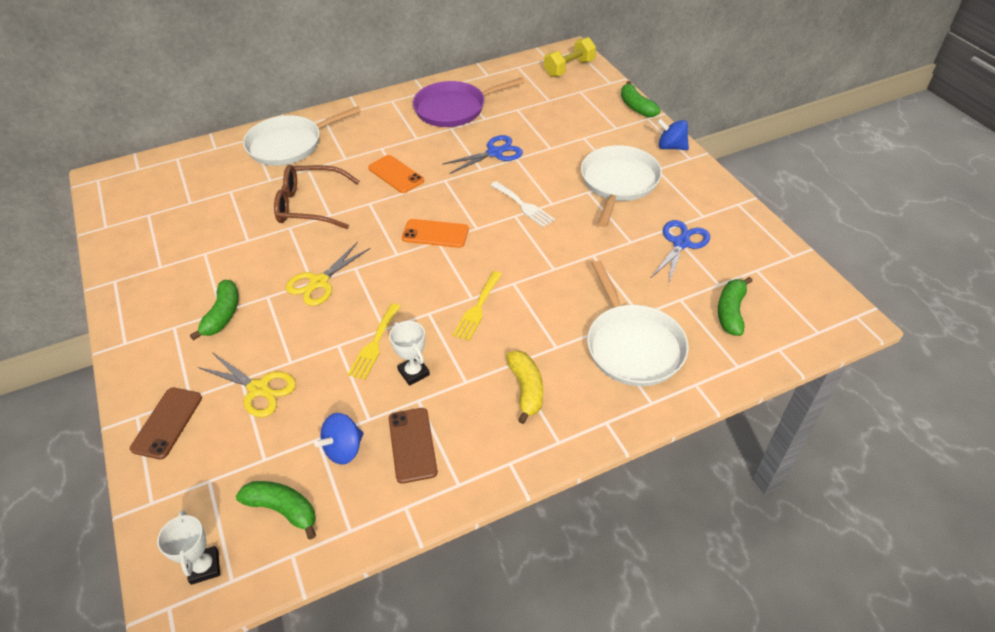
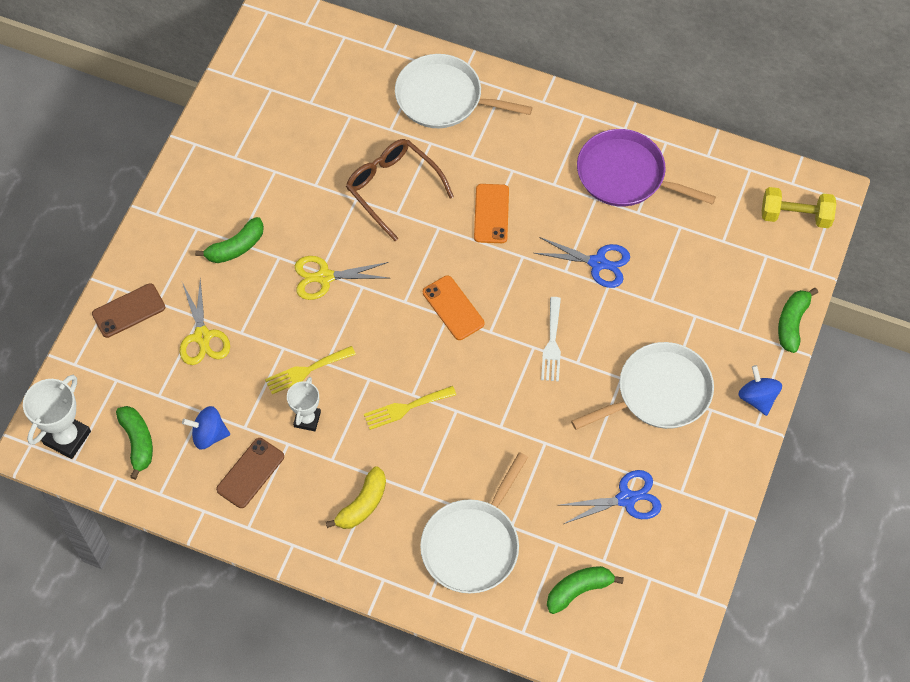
camera: 45 degrees right, 15 degrees up
(204, 567) = (67, 437): white trophy -> white trophy, size x1.54

